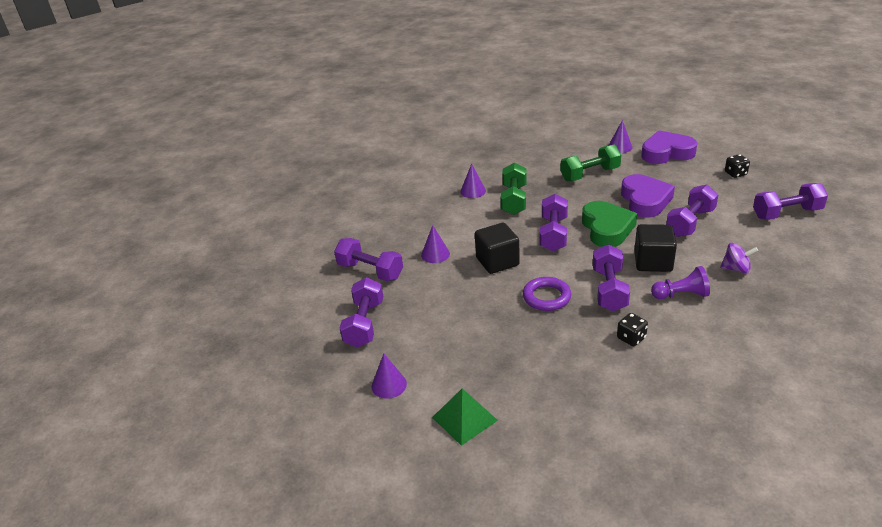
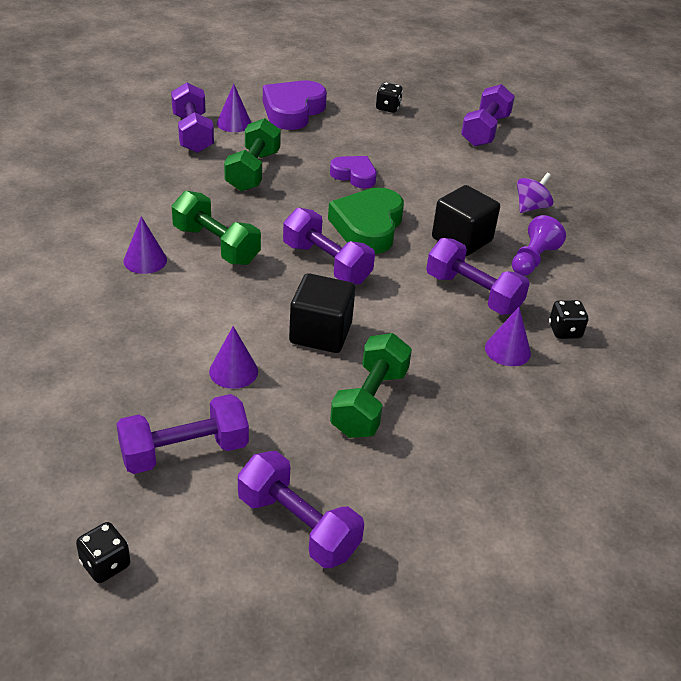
camera: 60 degrees left, 5 degrees up
(290, 289) = (105, 564): none -> black dice
(389, 385) = (453, 572): purple cone -> purple cone (507, 350)
(464, 419) = (579, 536): green pyramid -> none
(469, 302) = (369, 402): none -> green dumbbell
(546, 297) = (433, 340): purple ring -> none
(607, 229) = (368, 227): green heart -> green heart turned 105 degrees counterclockwise
(645, 200) = (354, 175): purple heart -> purple heart, size x0.61
(690, 222) = (428, 179): purple dumbbell -> purple dumbbell (192, 133)

